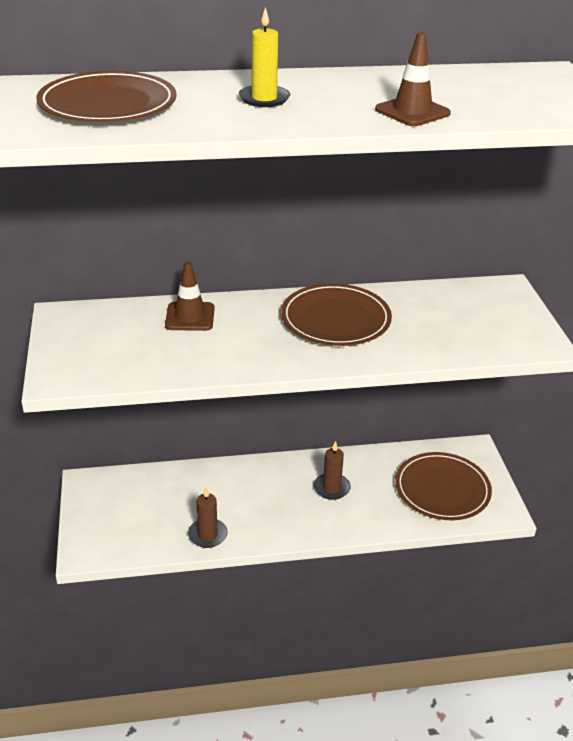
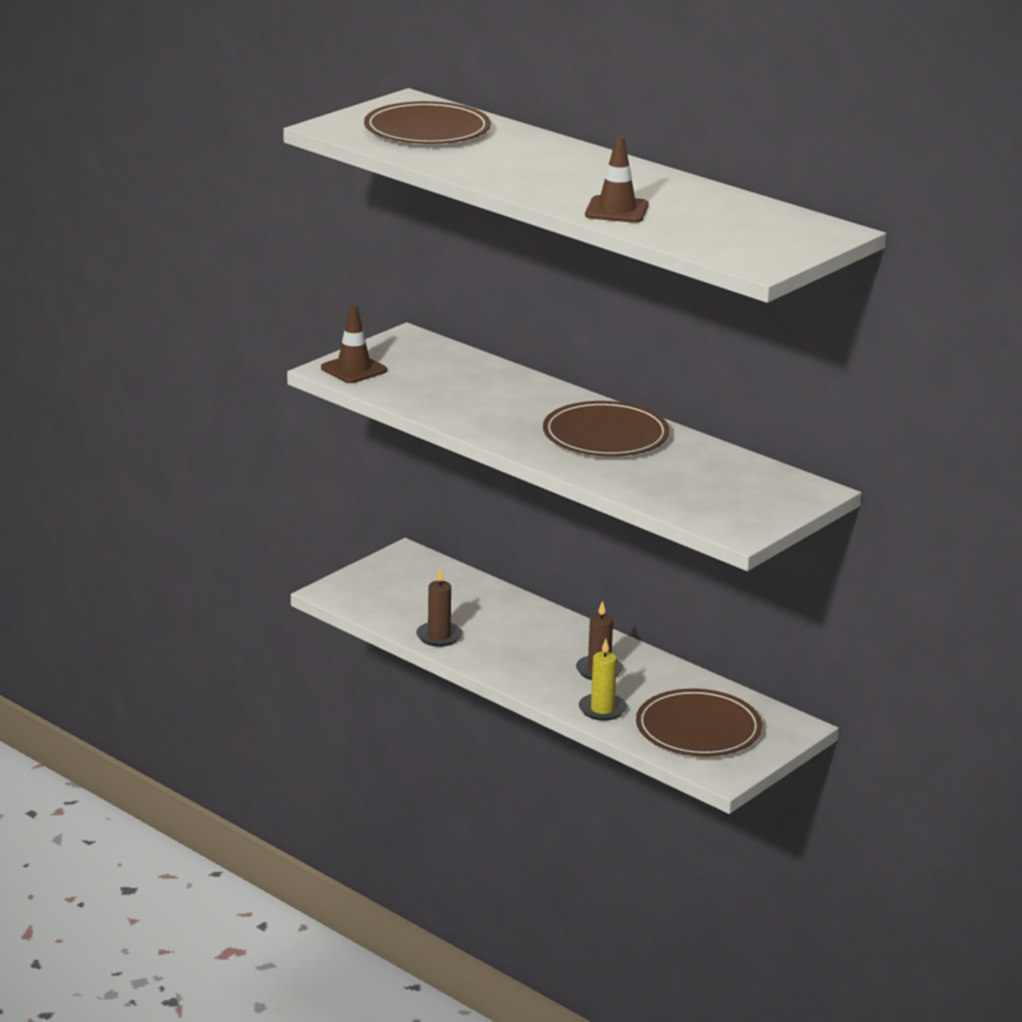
camera: 50 degrees right, 10 degrees down
(190, 317) = (497, 381): brown traffic cone -> brown traffic cone (353, 369)
(264, 99) = (539, 165): yellow candle -> yellow candle (602, 709)

